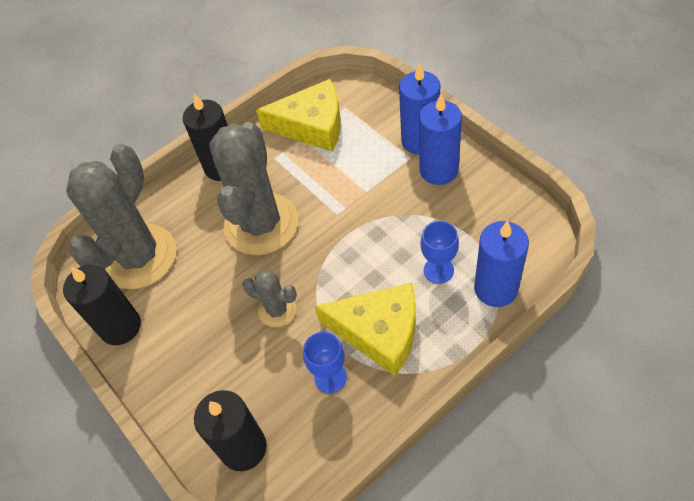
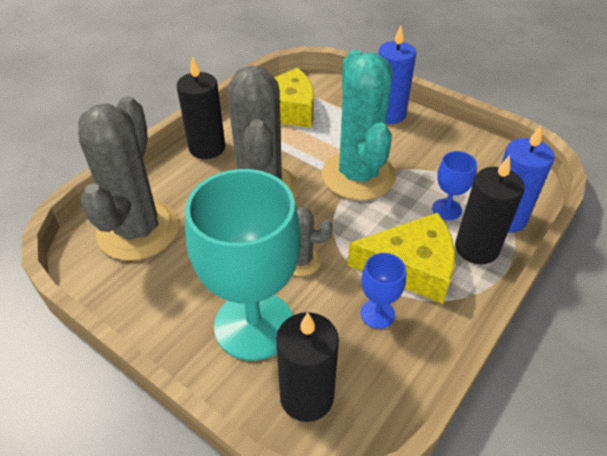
camera: 20 degrees left, 10 degrees down
(120, 326) = (132, 297): black candle -> black candle (476, 248)
(217, 371) = (254, 325): none -> turquoise goblet
(362, 218) = (358, 175): none -> turquoise cactus
(439, 170) = (414, 134): blue candle -> none

